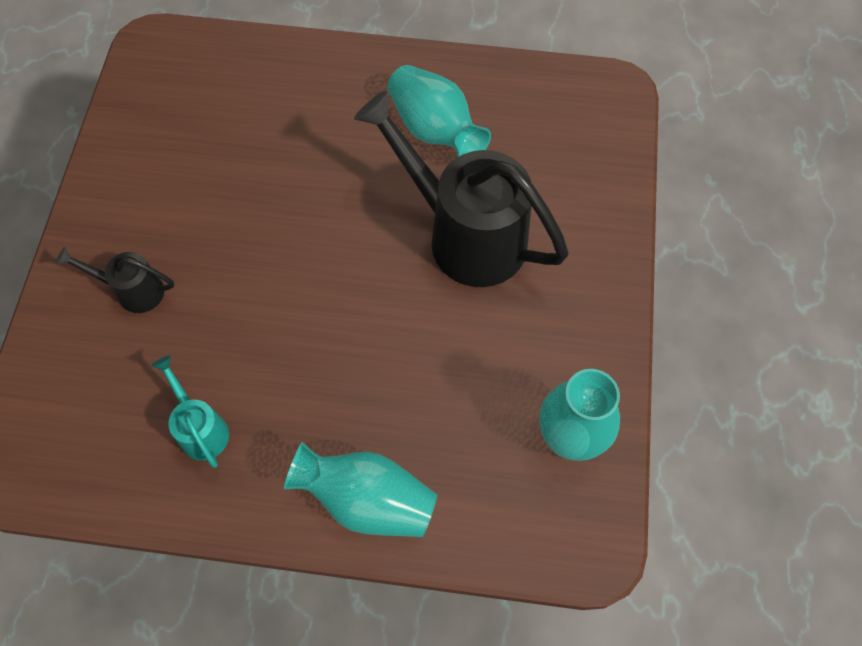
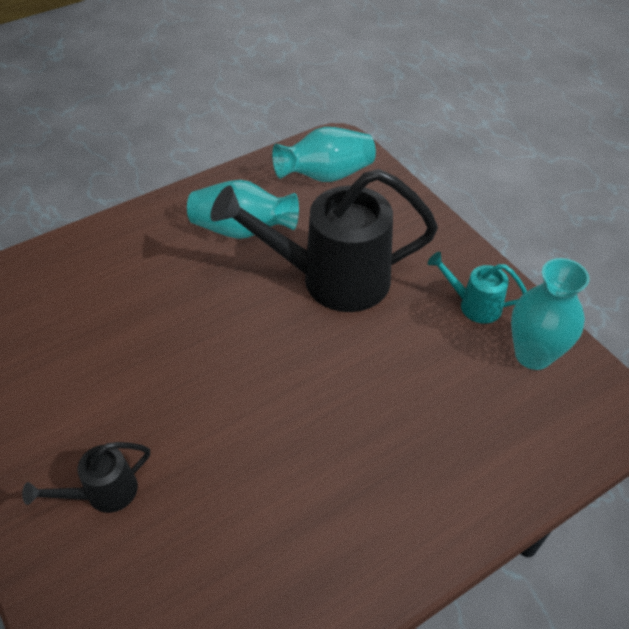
camera: 40 degrees left, 15 degrees down
(201, 429) = (271, 553): turquoise watering can -> turquoise watering can (474, 305)
(367, 500) = (452, 499): turquoise vase -> turquoise vase (326, 175)

